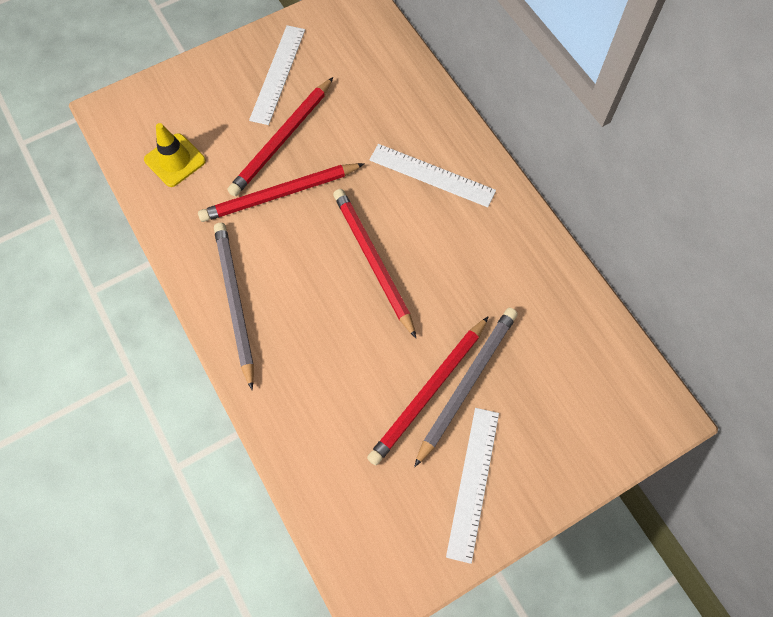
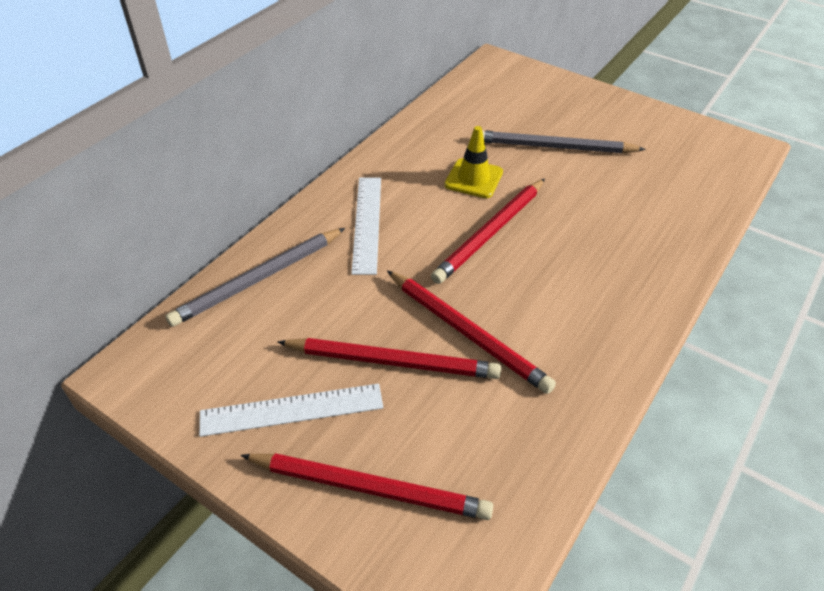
camera: 115 degrees left, 20 degrees down
(175, 160) = (490, 464): yellow traffic cone -> yellow traffic cone (473, 178)
(234, 302) = (616, 317): grey pencil -> grey pencil (259, 279)
(429, 392) = (580, 164): red pencil -> red pencil (369, 487)
(473, 483) = (623, 125): white ruler -> none

